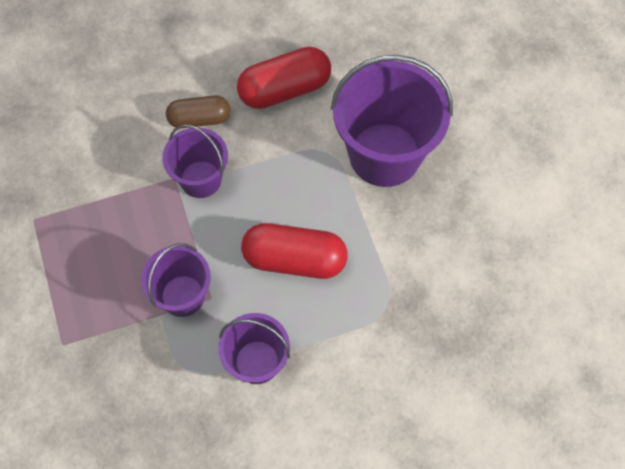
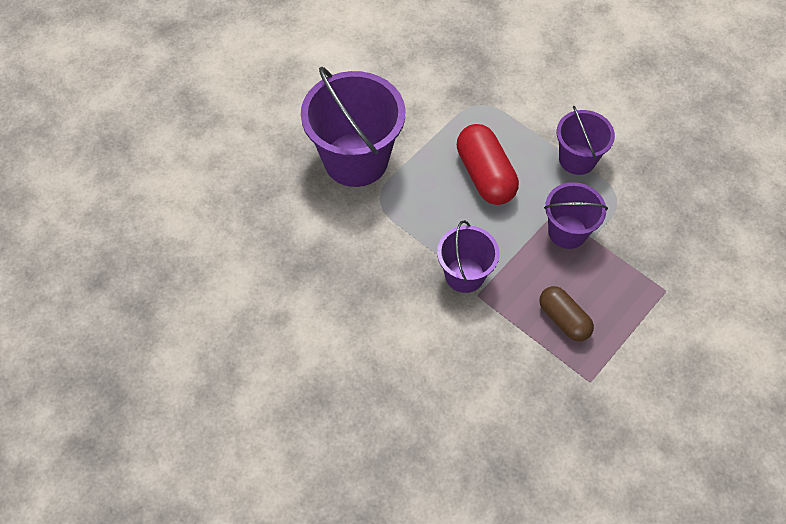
camera: 120 degrees left, 5 degrees down
(199, 119) = (410, 308): brown capsule -> brown capsule (563, 319)
(285, 89) = (338, 259): red capsule -> none

